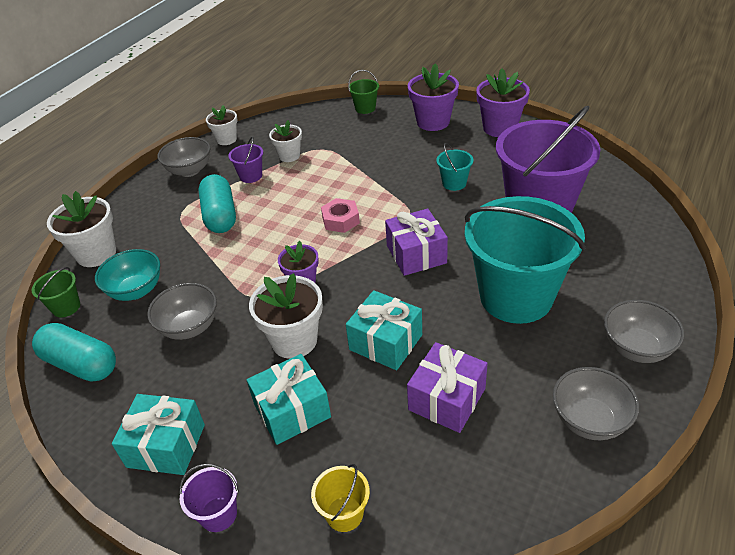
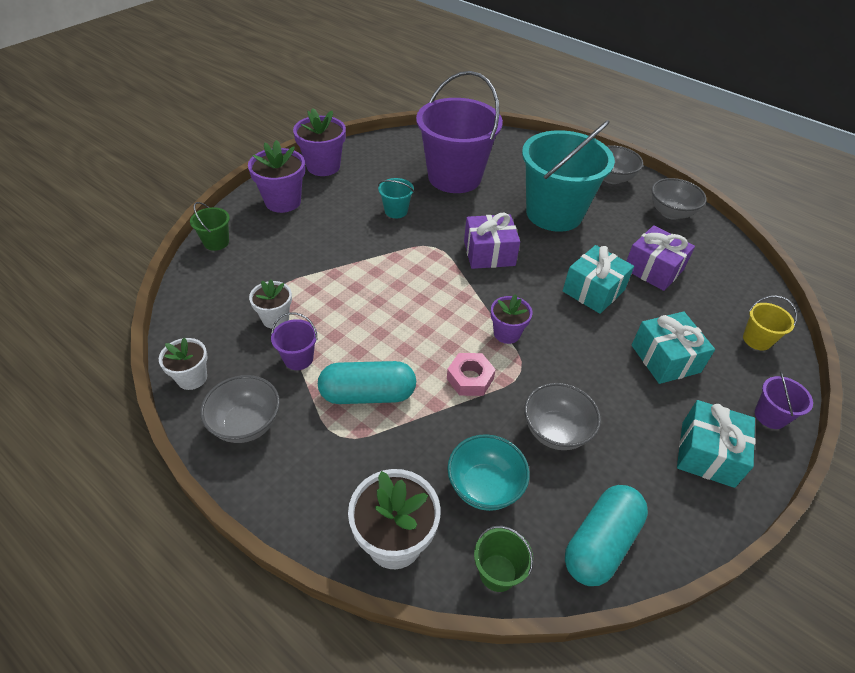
camera: 85 degrees left, 5 degrees up
(294, 340) = (585, 348): white flower pot -> none
(341, 220) = (420, 293): pink nut -> pink nut (470, 378)

